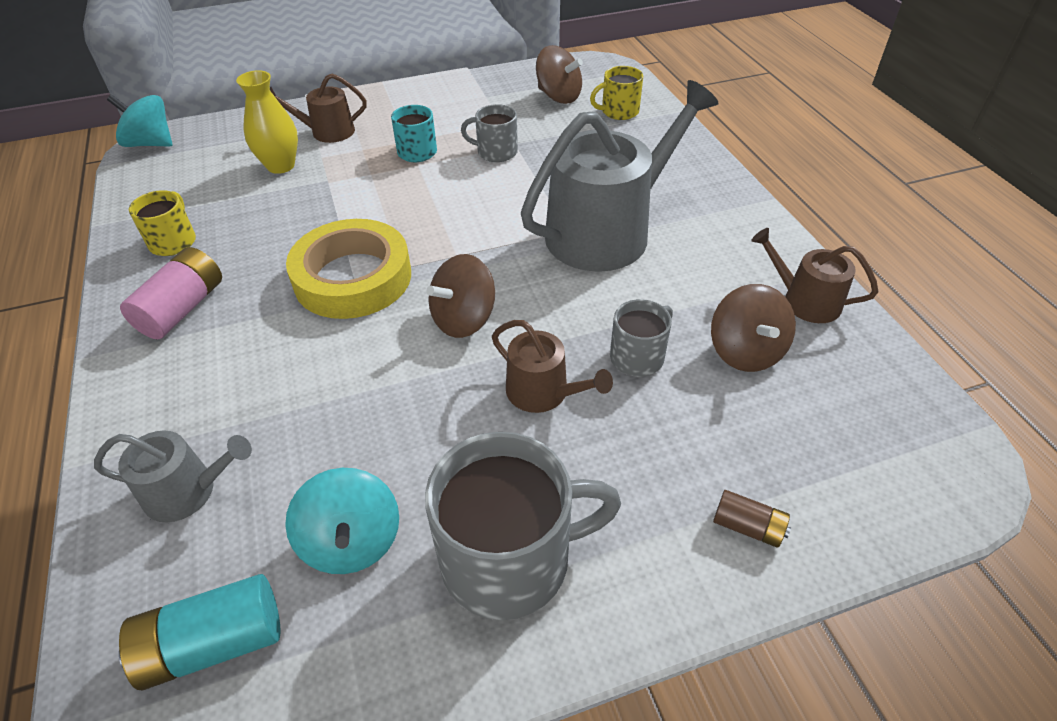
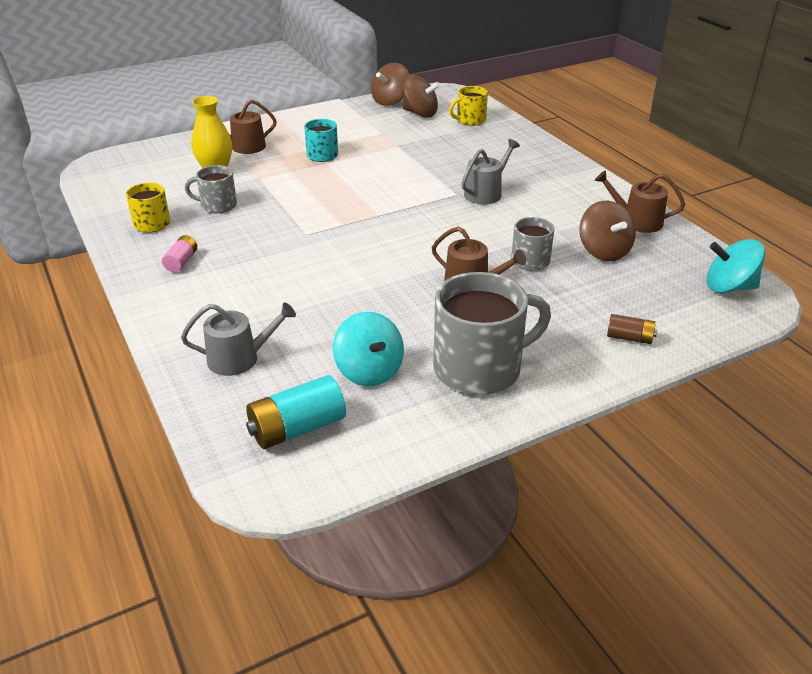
camera: 10 degrees left, 10 degrees down
(151, 143) = (98, 163): turquoise spinning top -> turquoise spinning top (729, 287)
(183, 308) = (181, 262): pink battery -> pink battery, size x0.57
(353, 277) = (305, 233): yellow tape -> none
(464, 319) = (399, 250): brown spinning top -> brown spinning top (390, 101)
(496, 152) = (384, 151): grey mug -> grey mug (217, 205)
(607, 231) = (486, 193): grey watering can -> grey watering can, size x0.49

